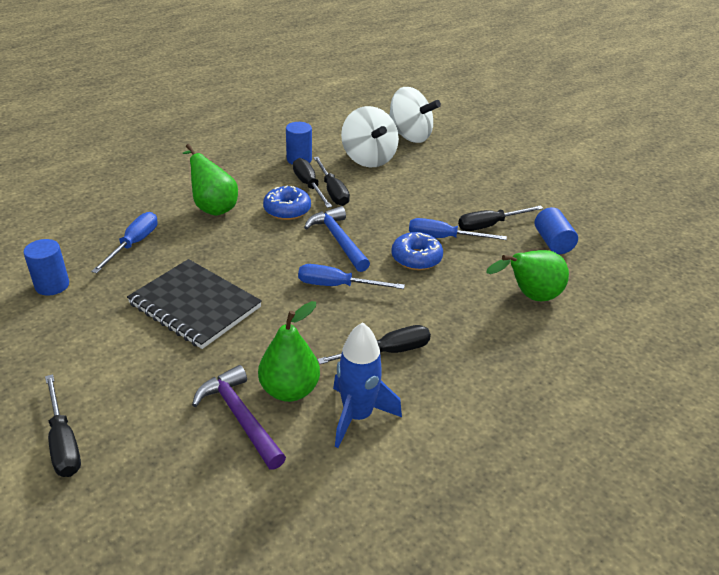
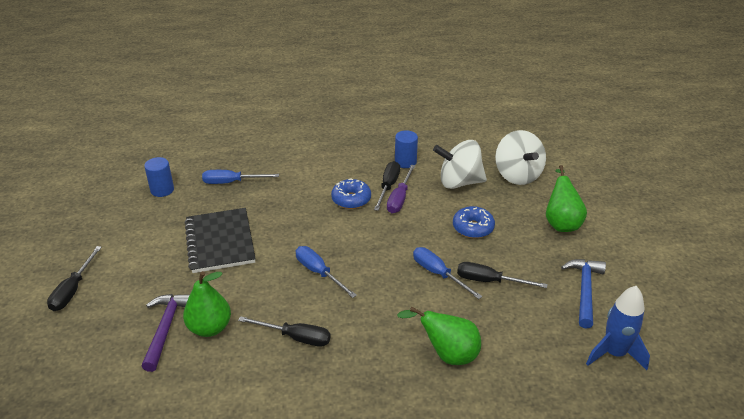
camera: 40 degrees right, 0 degrees up
(134, 244) = (231, 182): blue screwdriver -> blue screwdriver turned 150 degrees counterclockwise
(213, 207) = (305, 176): green pear -> green pear (561, 223)
(332, 191) = (399, 198): black screwdriver -> purple screwdriver
(338, 240) = (359, 239): blue hammer -> blue hammer (584, 291)
(357, 416) = (227, 368): blue rocket -> blue rocket (614, 353)
(368, 159) = (459, 182): white spinning top -> white spinning top turned 75 degrees clockwise
(416, 258) = (398, 280): blue donut -> blue donut (473, 228)
(552, 242) = (525, 321): blue cylinder -> none

